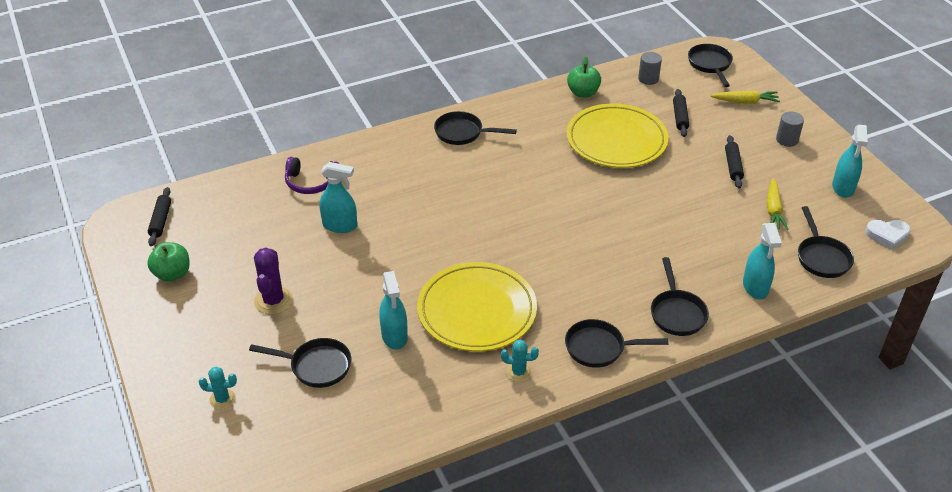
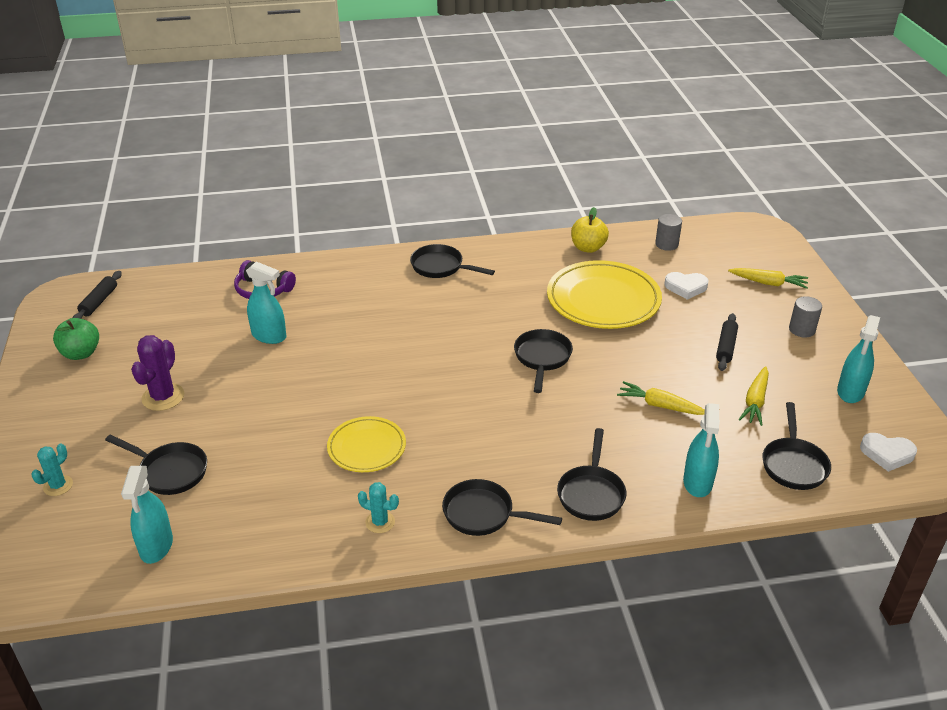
camera: 15 degrees right, 5 degrees down
(222, 399) = (58, 486): turquoise cactus -> turquoise cactus turned 75 degrees counterclockwise
(394, 336) = (266, 457): turquoise spray bottle -> turquoise spray bottle (156, 546)
(477, 311) = (366, 447): yellow plate -> yellow plate, size x0.58
(583, 93) = (588, 248): green apple -> yellow apple
(680, 117) = (686, 287): black rolling pin -> white heart
(701, 227) = (660, 406): none -> yellow carrot
(710, 65) = (743, 240): black pan -> black pan (542, 358)

